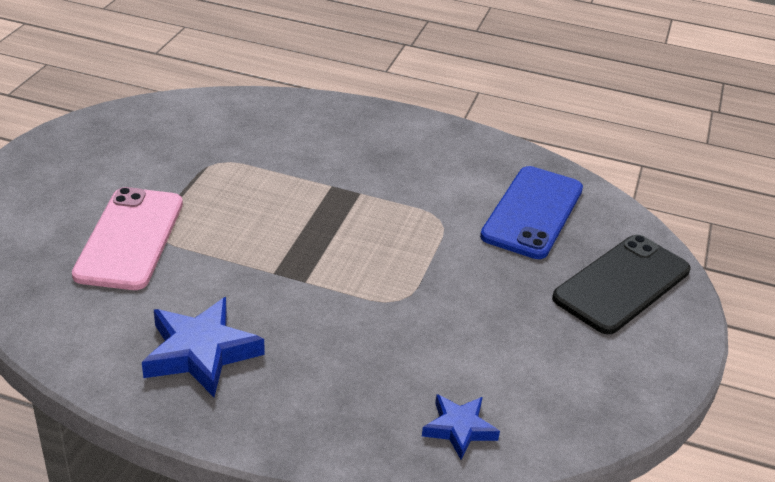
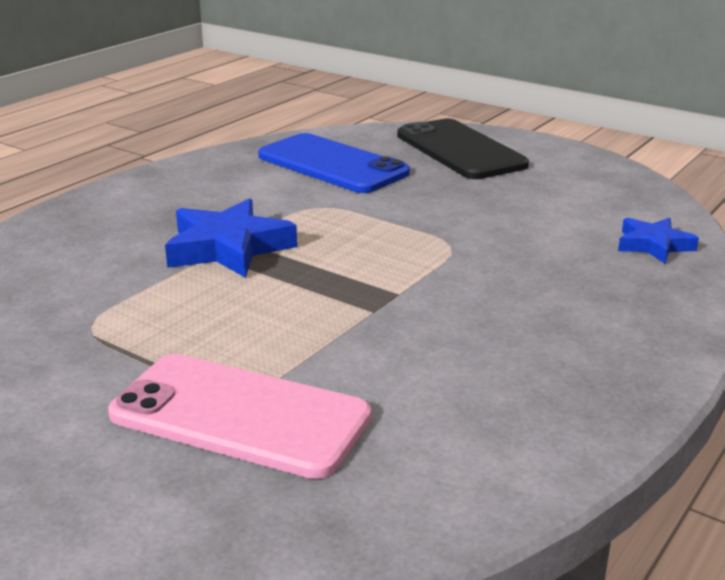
camera: 70 degrees left, 10 degrees down
(201, 352) = (520, 376): blue star -> blue star (228, 248)

